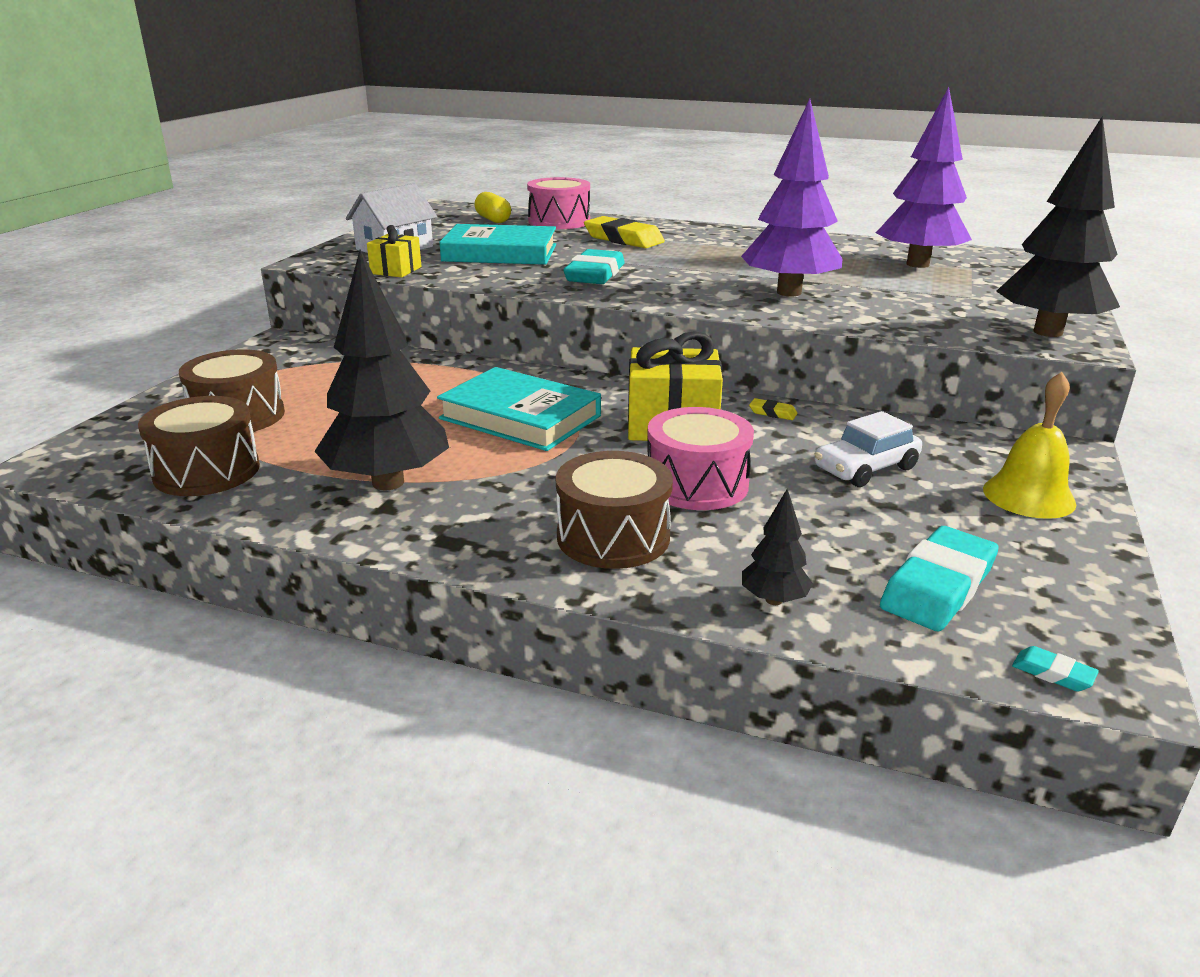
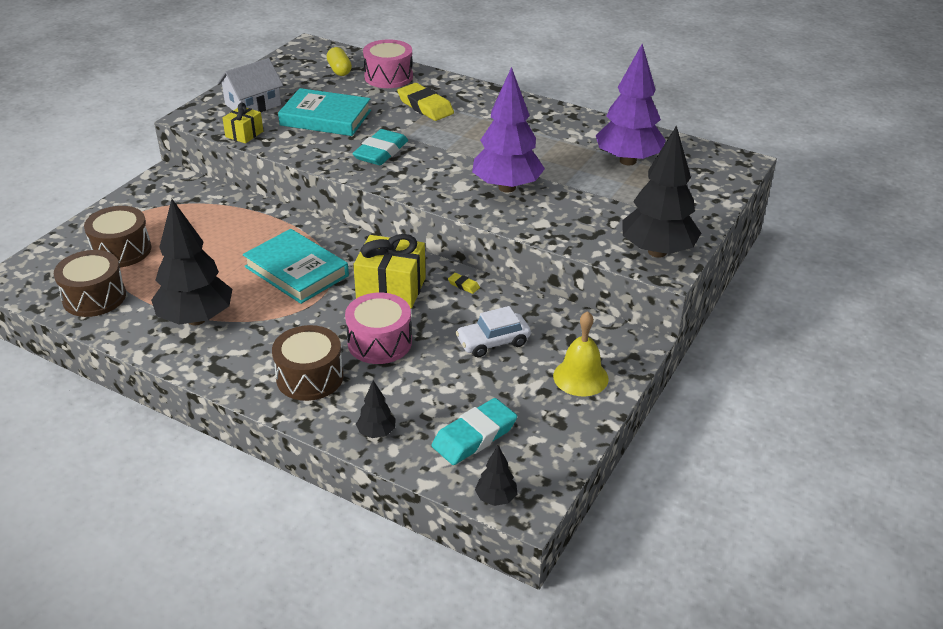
camera: 10 degrees right, 10 degrees up
(1053, 673) = (496, 498): turquoise eraser -> black tree

